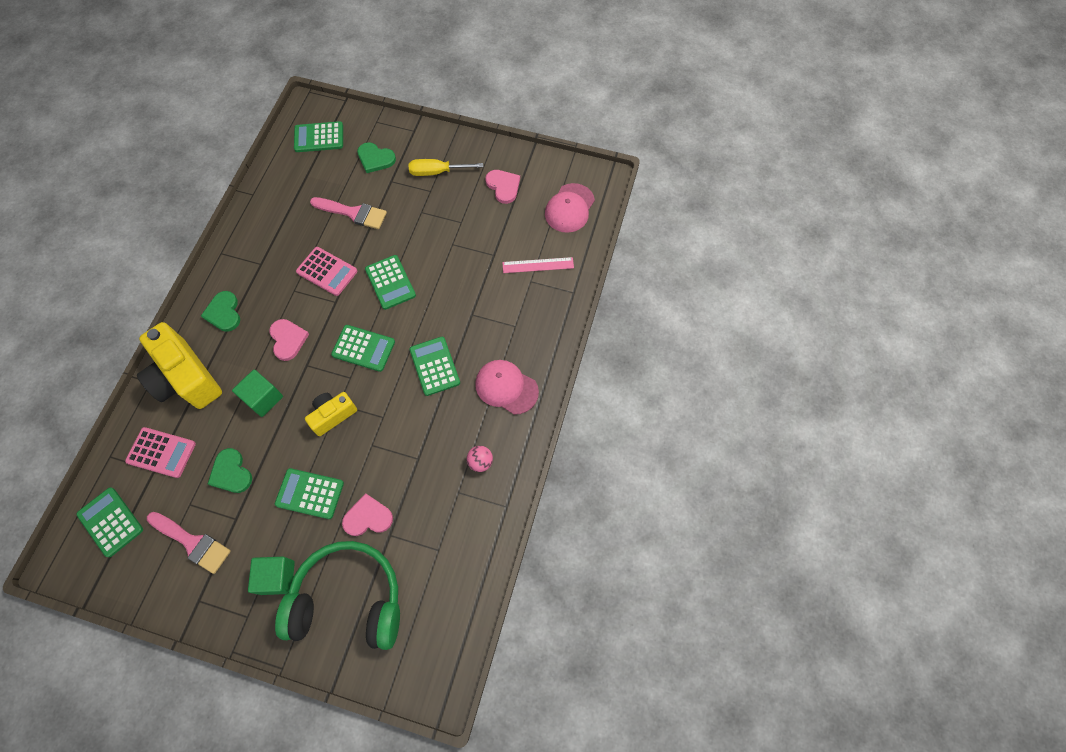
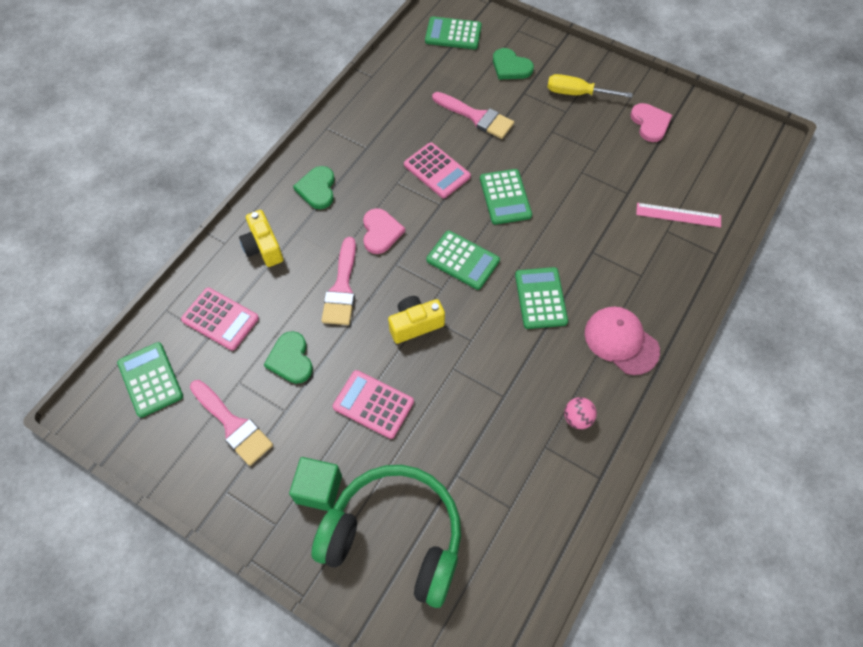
camera: 15 degrees right, 5 degrees down
(186, 378) = (263, 247): yellow camera -> yellow camera, size x0.56
(263, 398) = (342, 288): green cube -> pink brush
(310, 493) = (373, 404): green calculator -> pink calculator
(368, 517) = (434, 448): pink heart -> none
(569, 208) = (724, 162): pink cap -> none

